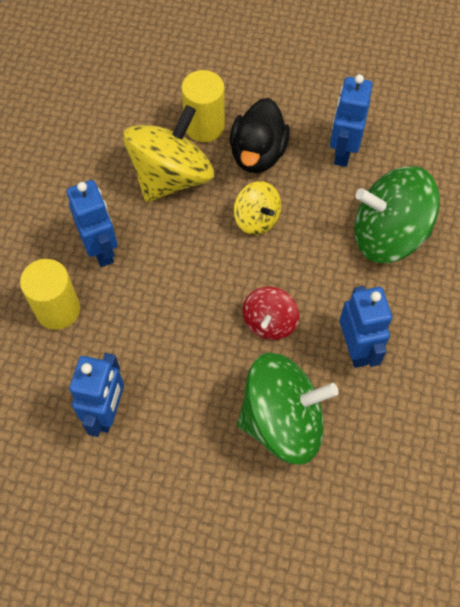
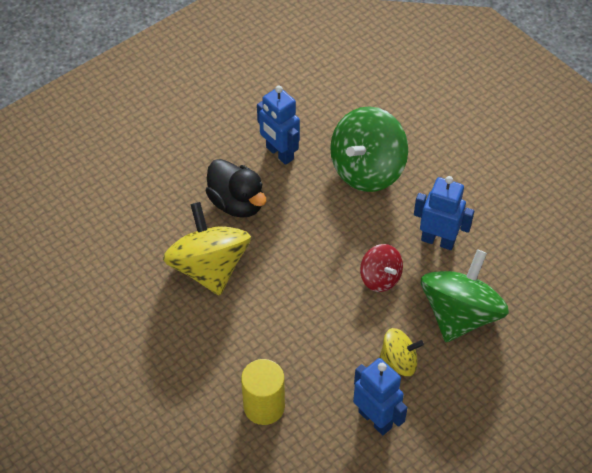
camera: 55 degrees left, 10 degrees down
(101, 250) = (235, 349): blue robot -> none
(204, 126) = (183, 221): yellow cylinder -> none
(257, 219) = (291, 236): yellow spinning top -> yellow spinning top (399, 361)

